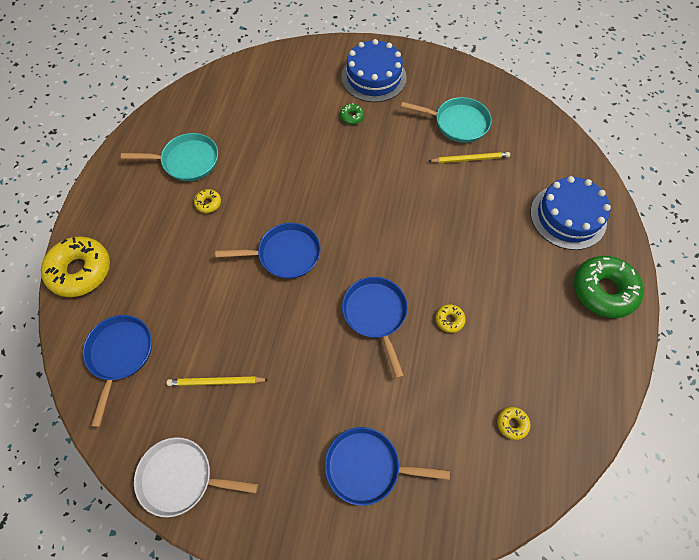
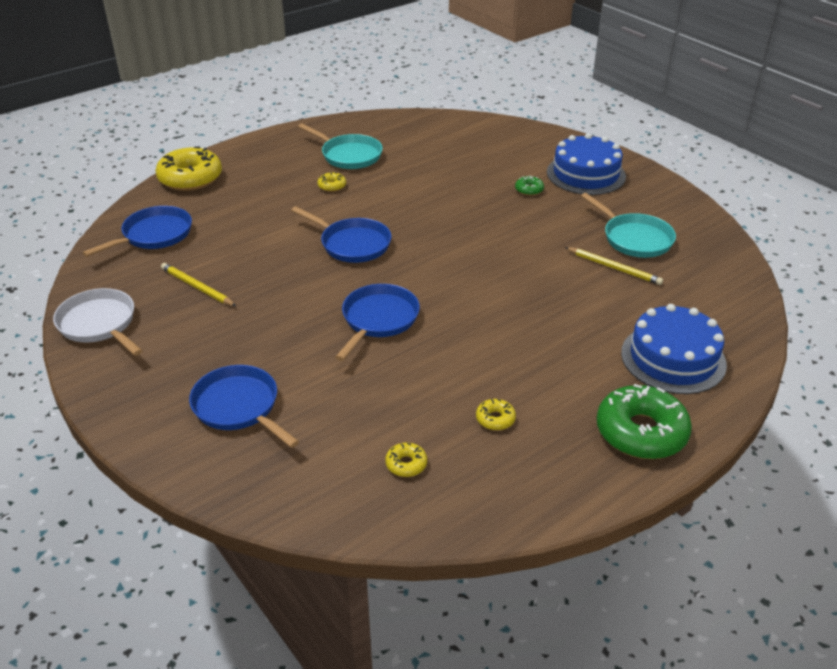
camera: 40 degrees right, 25 degrees down
(449, 320) = (442, 360): yellow donut -> yellow donut (495, 419)

